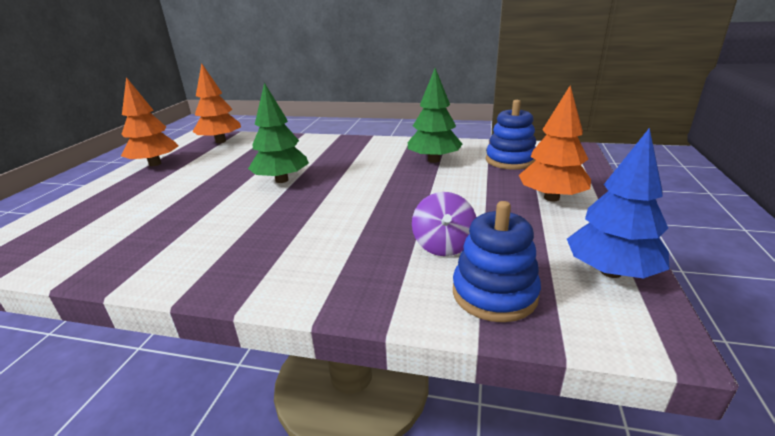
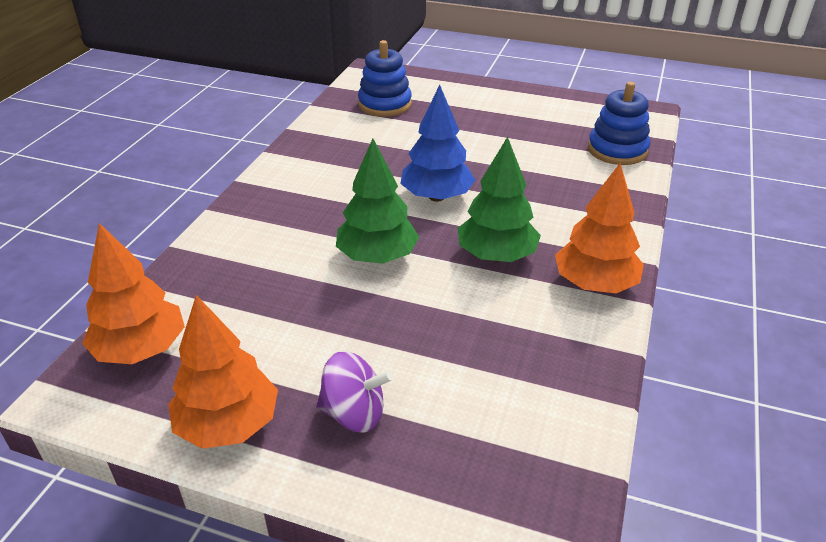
camera: 85 degrees left, 10 degrees up
(434, 160) = (362, 145): green tree -> green tree (496, 255)
(443, 245) = (553, 161): purple spinning top -> purple spinning top (354, 413)
(551, 198) = (477, 103): orange tree -> orange tree (595, 284)
(610, 271) = (589, 107): blue tree -> blue tree (436, 197)

